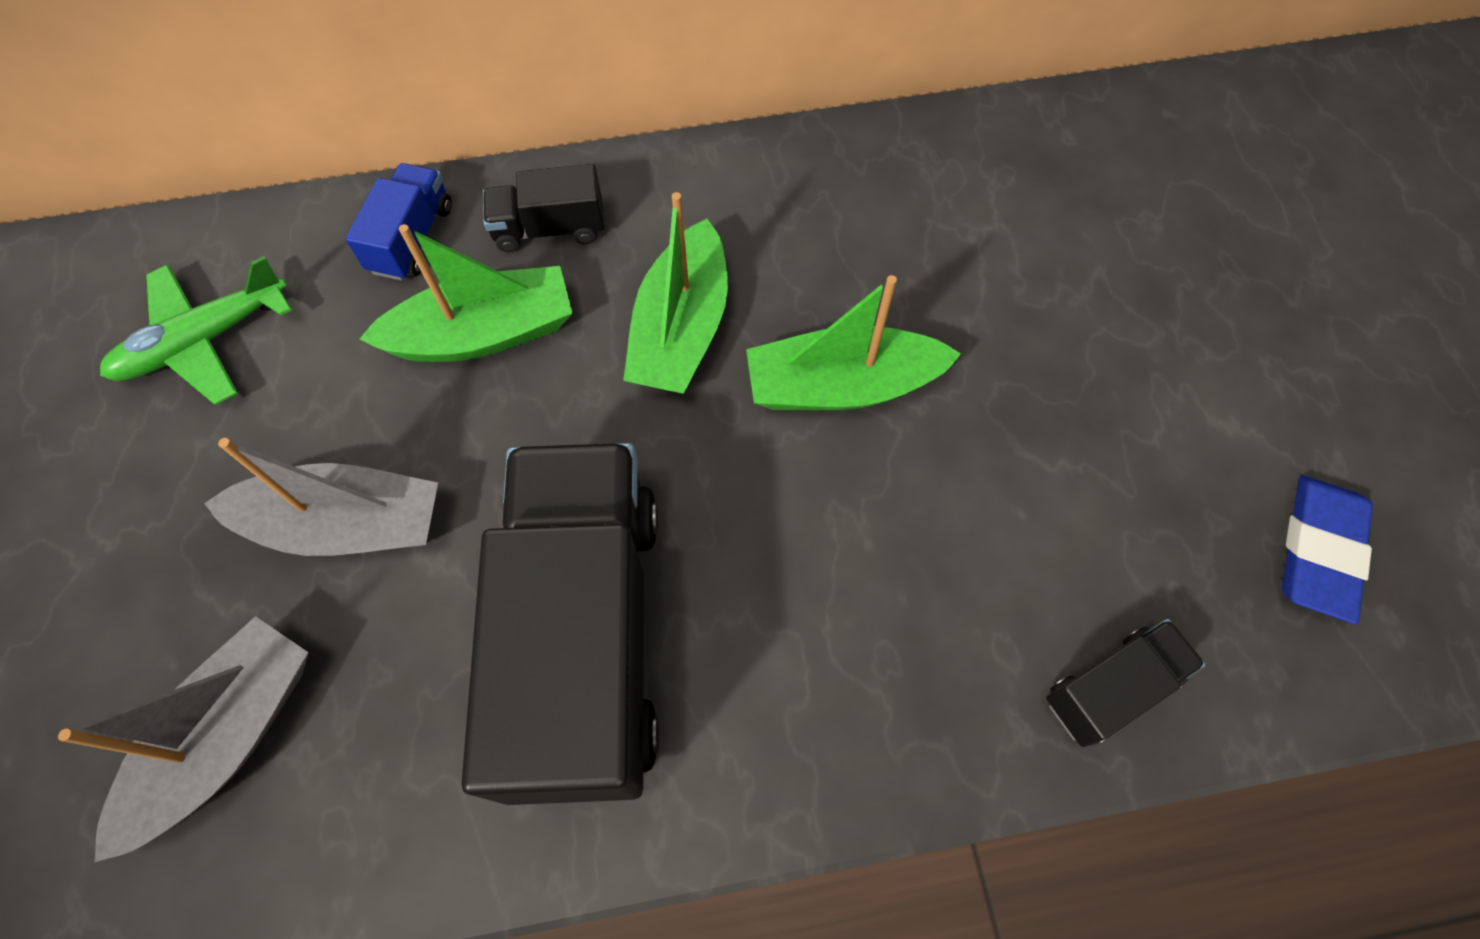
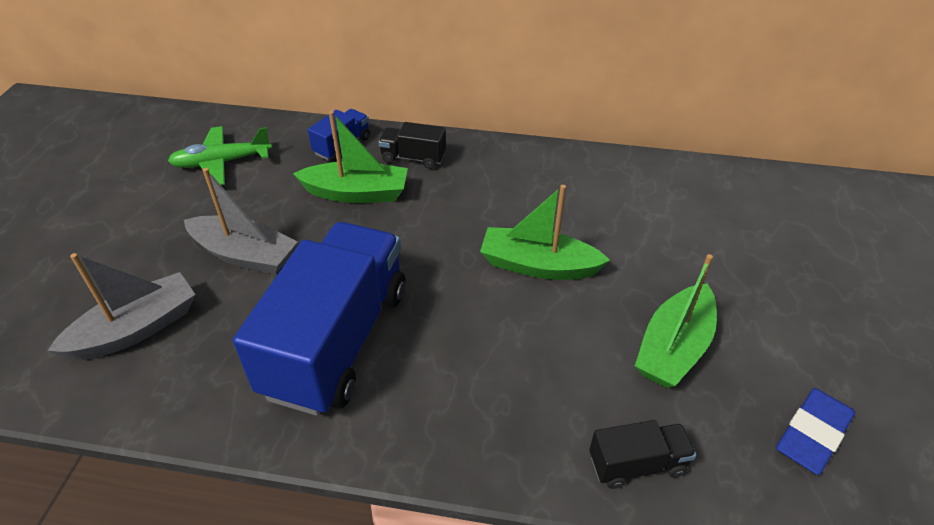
camera: 20 degrees right, 20 degrees down
(584, 638) = (337, 341): black truck -> blue truck
(681, 329) = (460, 217): green boat -> green boat (673, 347)

